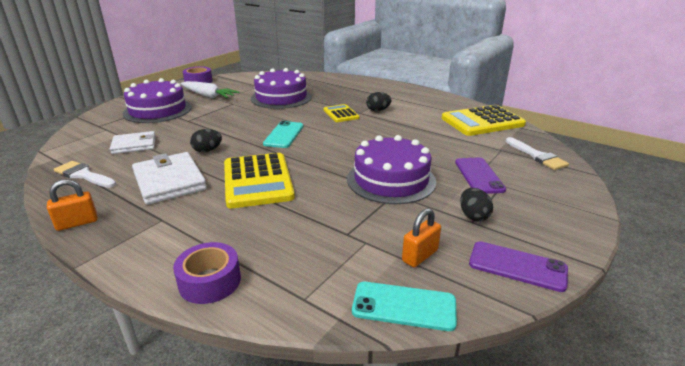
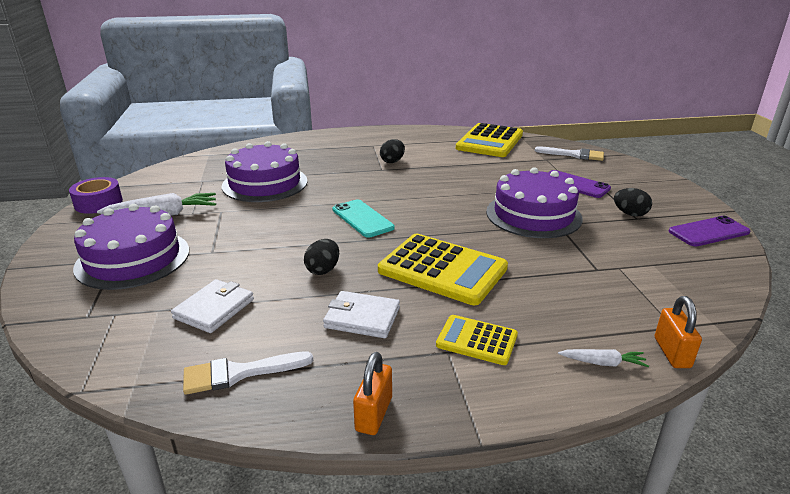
camera: 45 degrees left, 0 degrees up
(169, 181) = (362, 318): white wallet -> white wallet, size x0.65
(210, 281) = (603, 363): purple tape -> white carrot
(341, 114) = (367, 177): yellow calculator -> yellow calculator (476, 340)
(404, 306) = (720, 291): turquoise phone -> none
(420, 256) = (661, 256): orange padlock -> orange padlock (672, 353)

